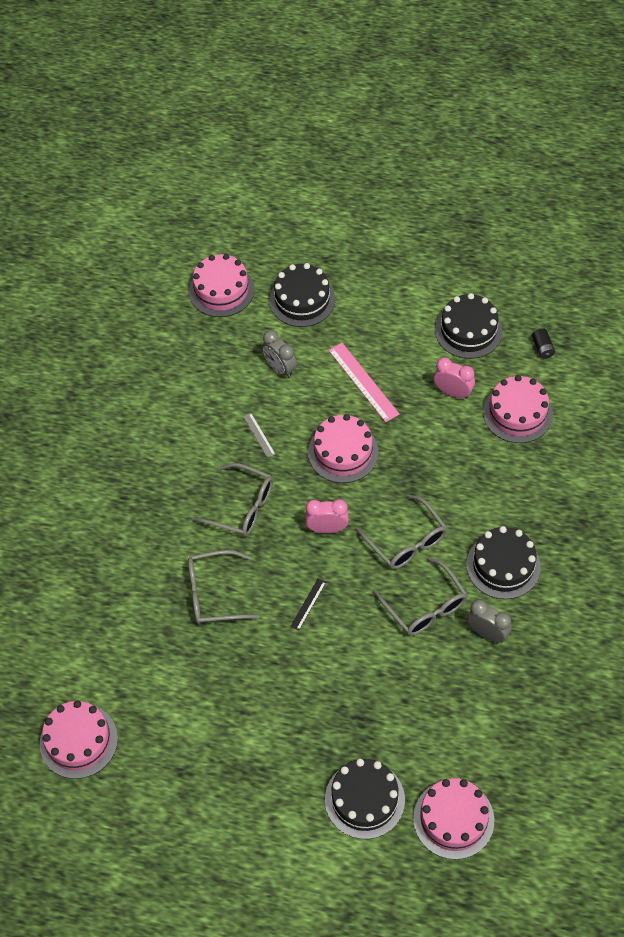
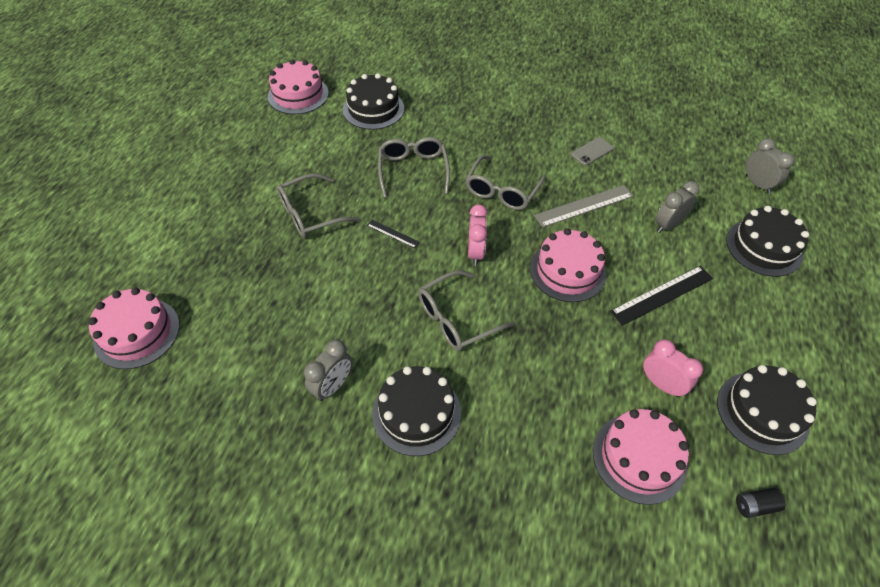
camera: 90 degrees right, 5 degrees down
(178, 424) = (592, 151): none -> grey phone
(221, 290) = (757, 184): pink cake -> grey clock
(259, 435) = (584, 206): grey ruler -> grey ruler, size x1.91
(363, 382) = (662, 294): pink ruler -> black ruler
(364, 799) = (185, 264): black cake -> black cake (373, 109)
(425, 606) = (376, 329): grey glasses -> grey glasses (310, 214)
(453, 392) = (661, 384): pink clock -> pink clock turned 75 degrees counterclockwise

